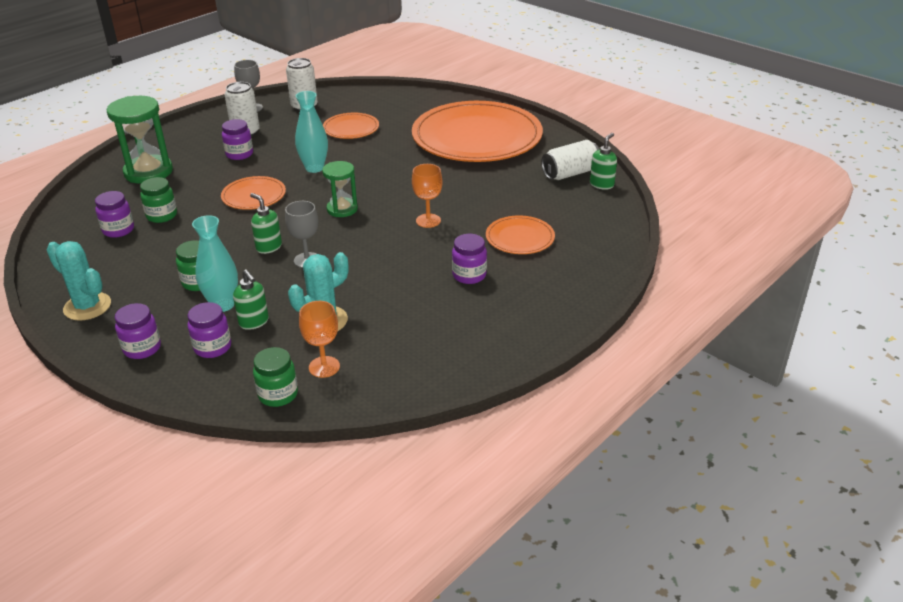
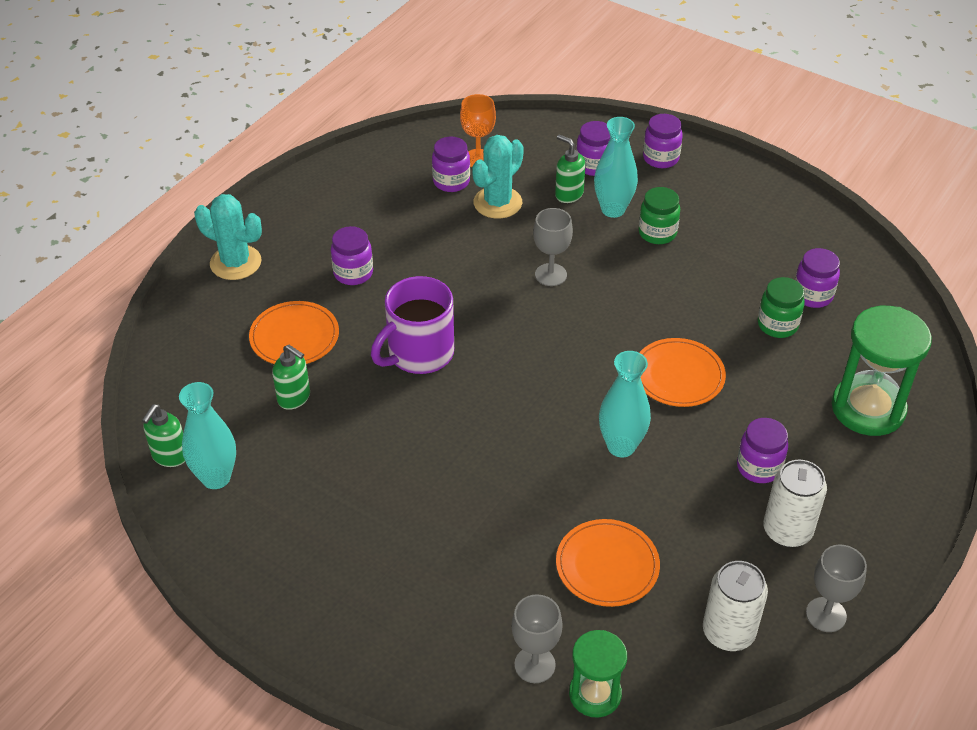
camera: 170 degrees right, 10 degrees up
(87, 306) = (753, 193): turquoise cactus -> turquoise cactus (235, 263)
(268, 247) = (607, 289): green soap dispenser -> green soap dispenser (294, 398)
(278, 394) = (508, 132): green jar -> none
(342, 209) = (542, 362): green hourglass -> green hourglass (595, 694)
(360, 345) = (451, 182): none -> purple jar
(403, 104) = (534, 665): none -> grey goblet
(428, 221) = (419, 354): orange goblet -> purple mug
(477, 137) = (374, 564): orange plate -> none
(570, 173) = (216, 478): white can -> turquoise vase

